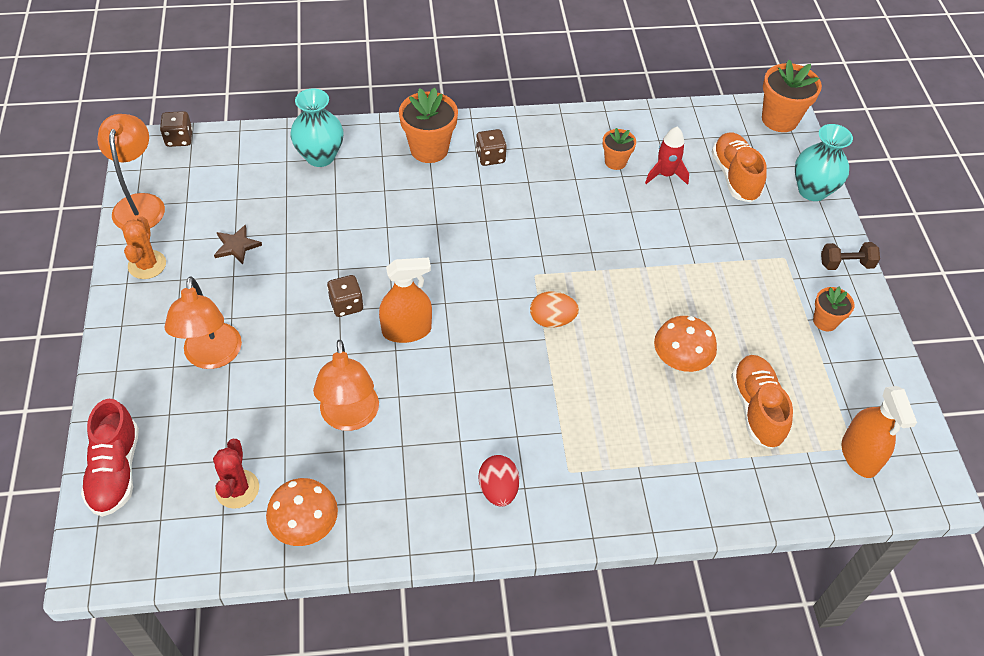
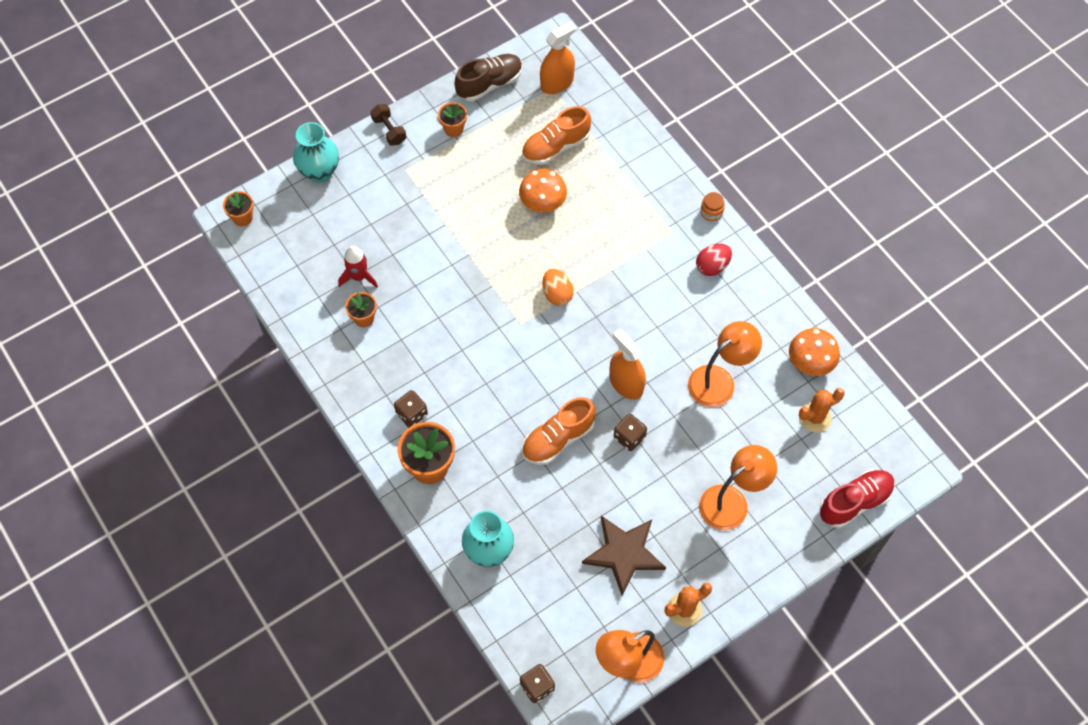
camera: 115 degrees left, 10 degrees up
(236, 246) = (624, 553): brown star -> brown star, size x1.87
(237, 489) = (815, 417): red cactus -> orange cactus
(576, 531) = (711, 212): none -> orange jar
(735, 176) = (333, 228): orange shoe -> orange shoe (558, 439)
(779, 119) = (243, 218): orange flower pot -> orange flower pot, size x0.58
(882, 383) = (489, 84): none -> brown shoe

